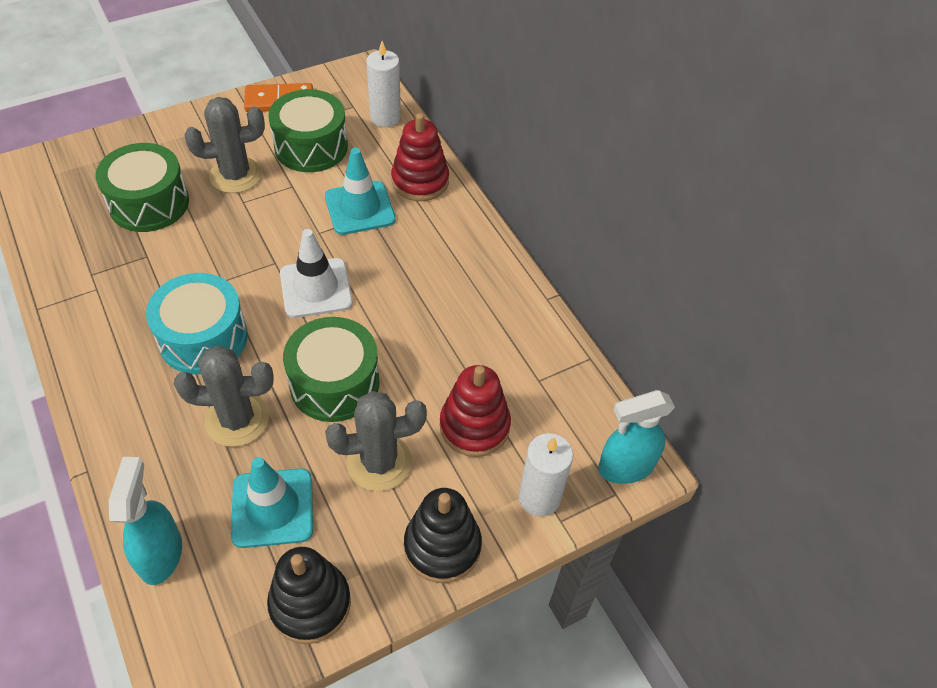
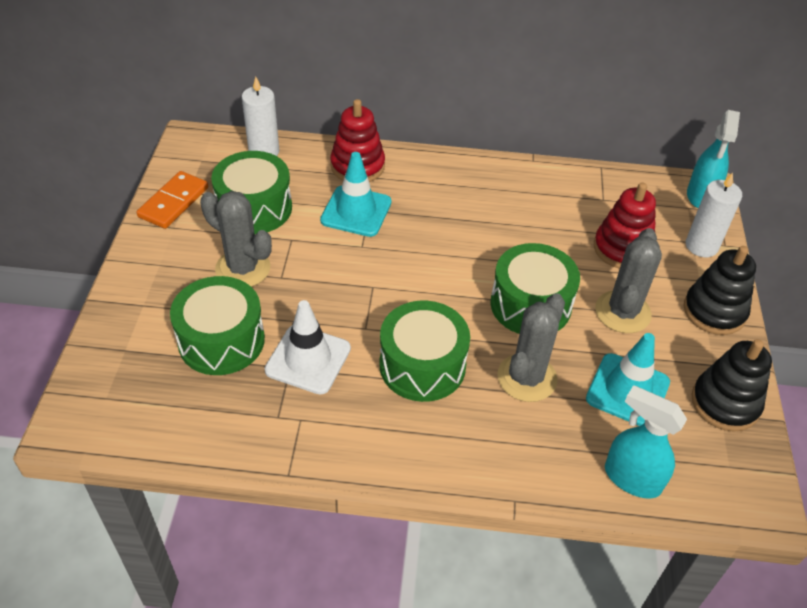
camera: 55 degrees left, 5 degrees down
(203, 338) = (422, 365): turquoise drum -> green drum
(235, 175) = (243, 268): grey cactus -> grey cactus turned 75 degrees counterclockwise
(316, 288) = (423, 274): white traffic cone -> white traffic cone (308, 359)

